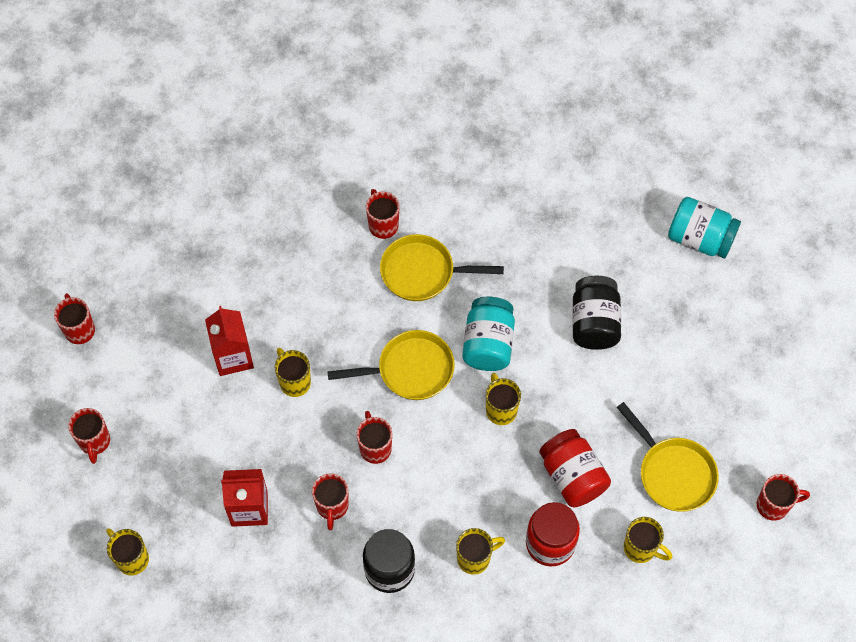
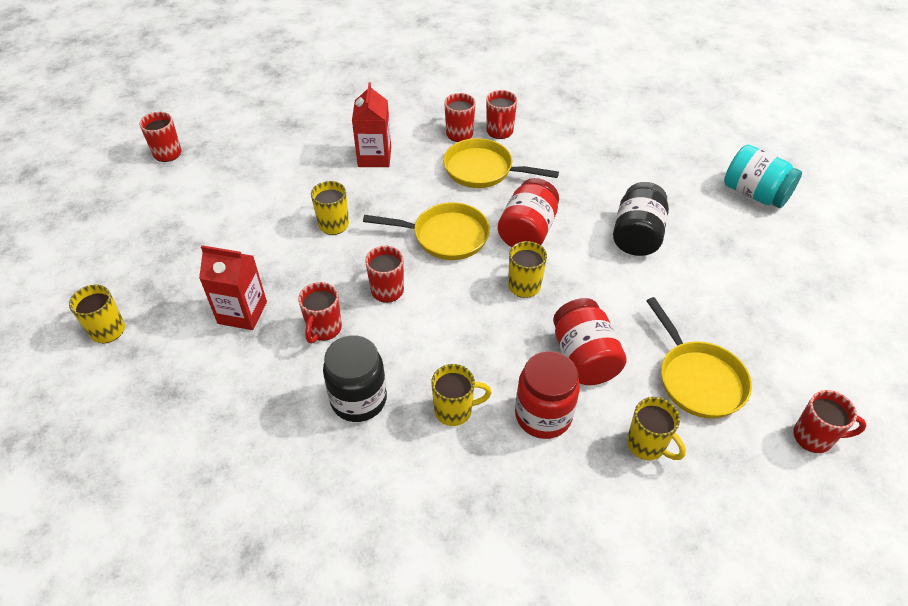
camera: 15 degrees right, 15 degrees down
(94, 442) = (131, 231): red mug -> red mug (499, 132)
(233, 357) = (287, 195): red carton -> red carton (374, 157)
(488, 344) = (527, 231): turquoise jar -> red jar

